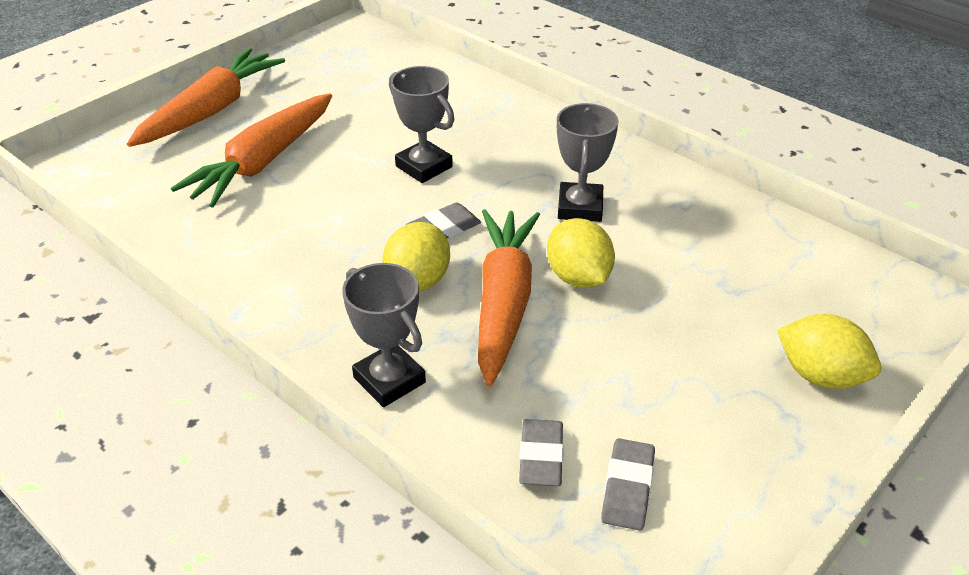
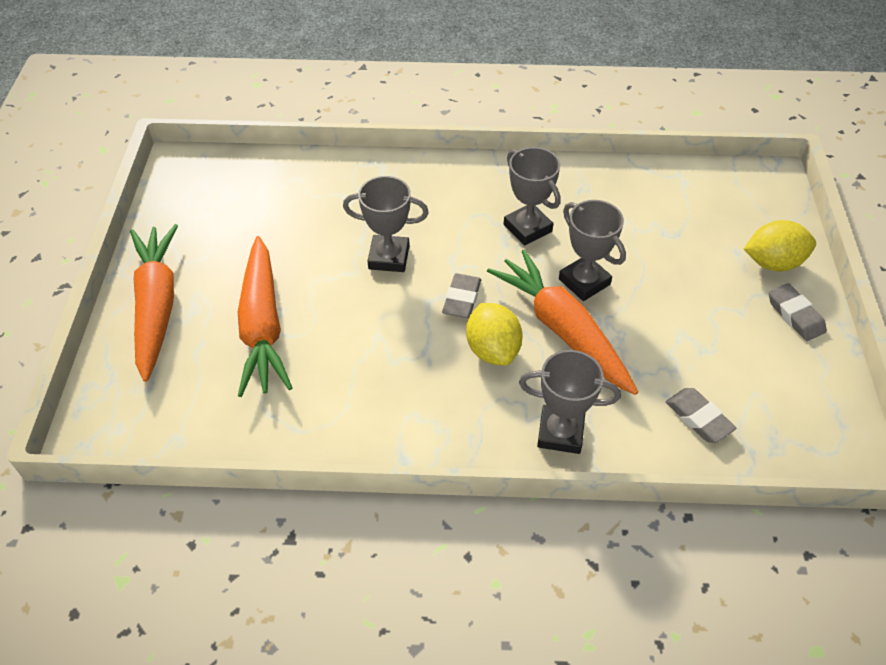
camera: 40 degrees left, 10 degrees up
(578, 277) = (584, 282): yellow lemon -> grey trophy
(627, 488) = (759, 403): grey eraser -> grey eraser (795, 315)

